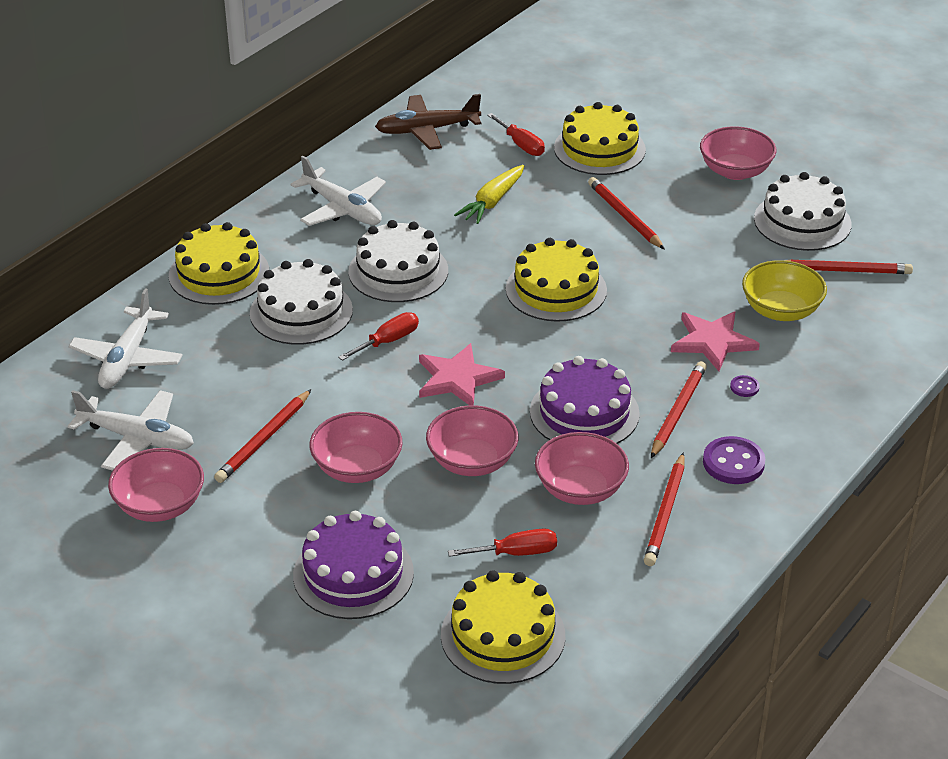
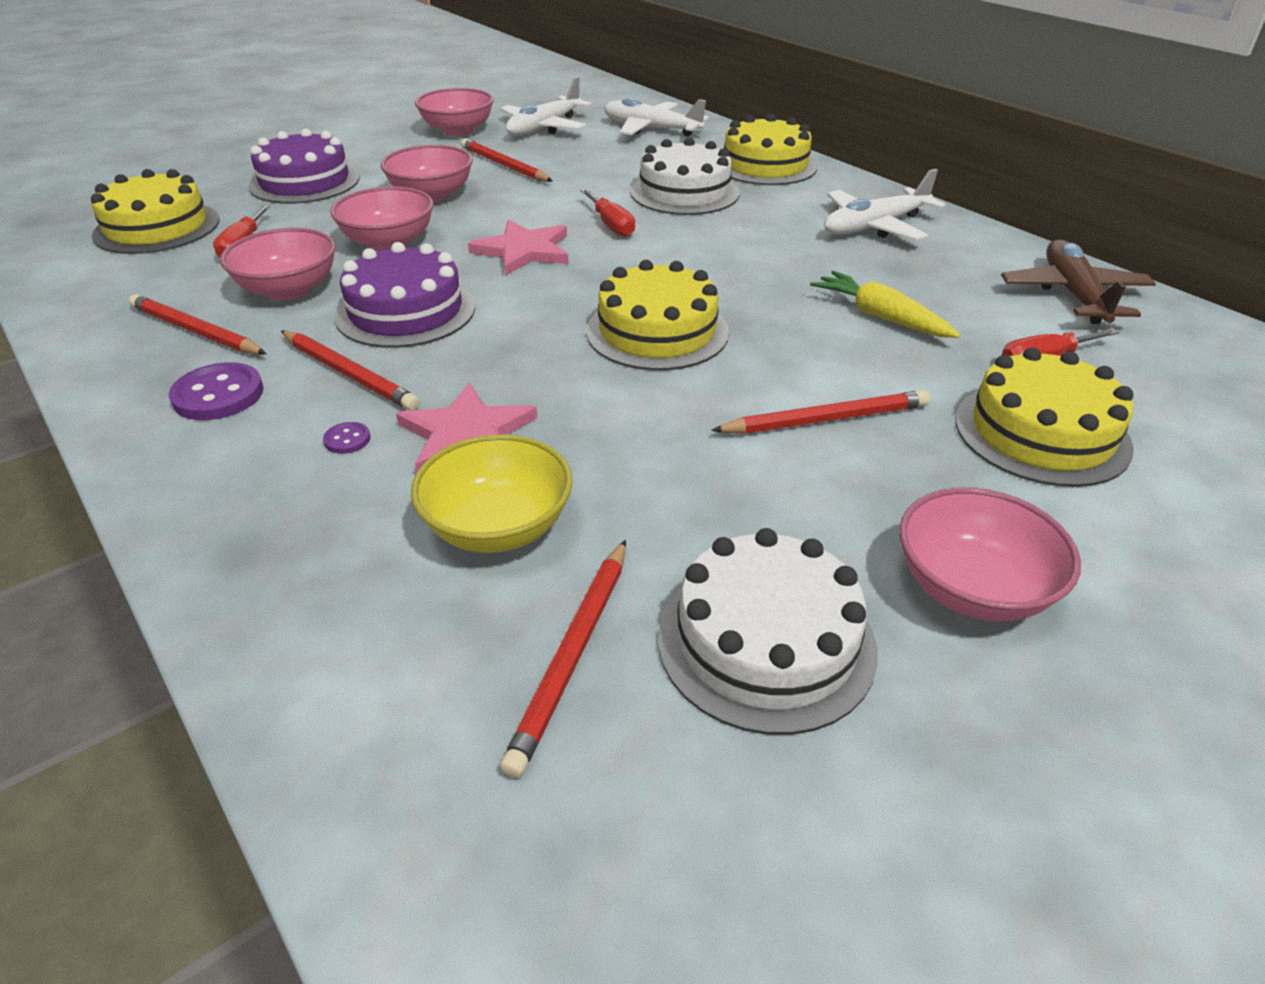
camera: 105 degrees right, 0 degrees up
(398, 271) = (737, 242): white cake -> none

